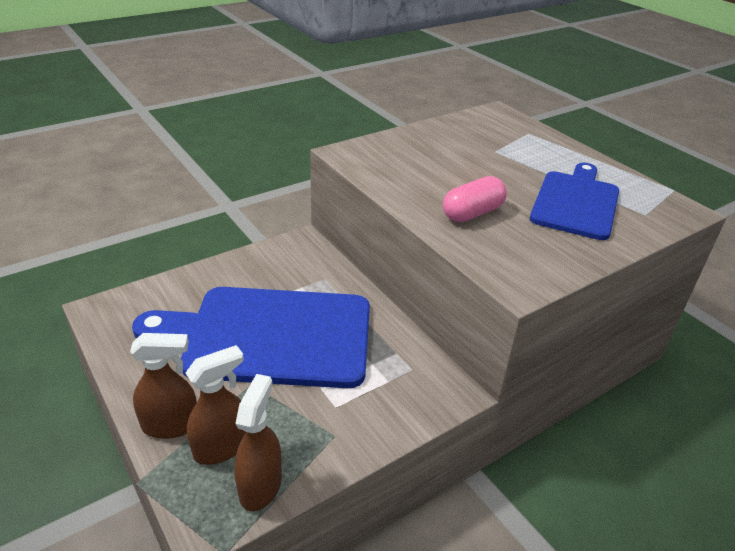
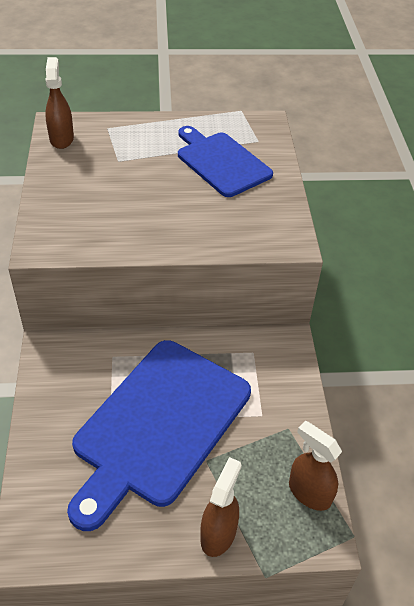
camera: 60 degrees left, 10 degrees up
(222, 447) = (261, 505): brown spray bottle -> brown spray bottle (61, 139)
(472, 213) = (194, 220): pink capsule -> none

